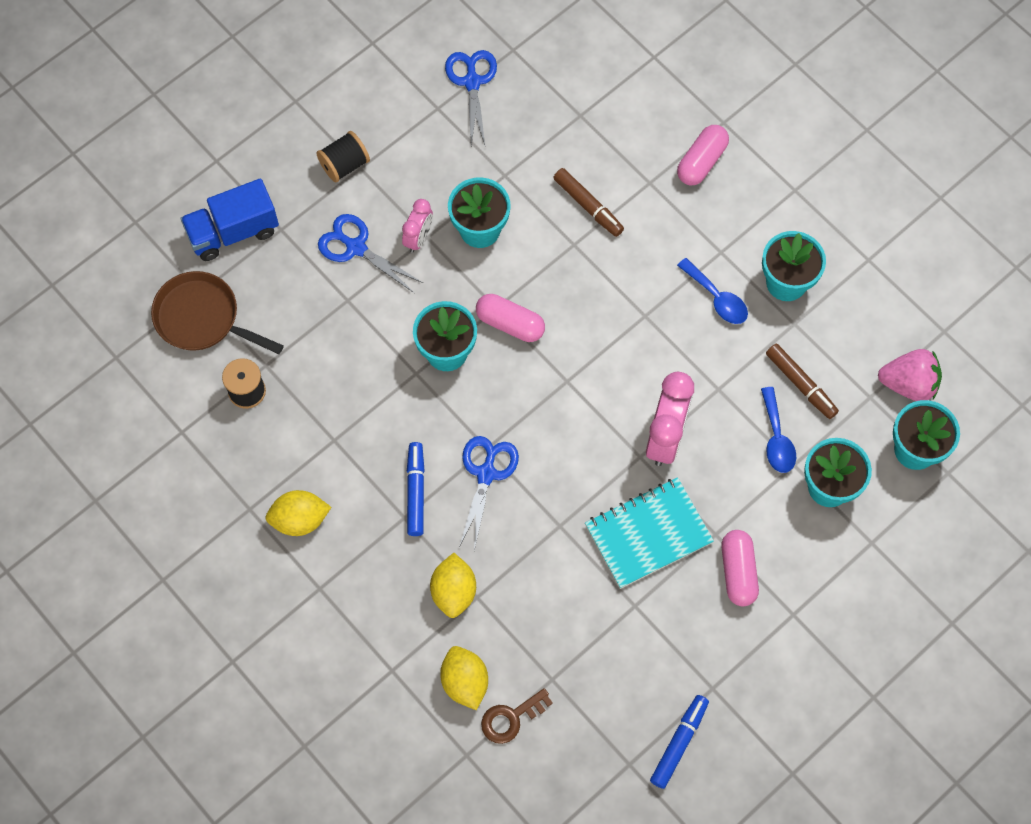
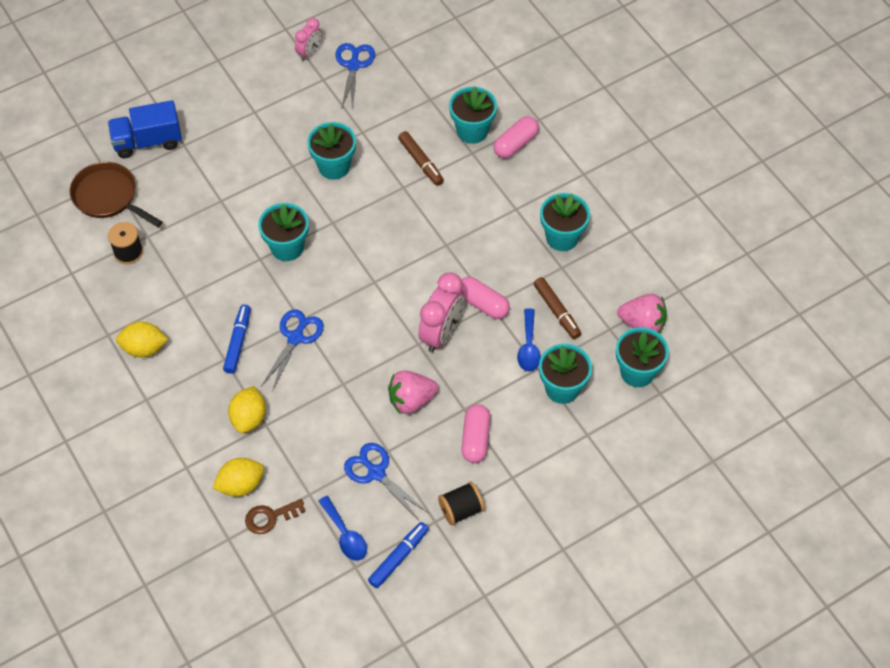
camera: 10 degrees right, 10 degrees down
(344, 165) = (243, 108): black spool -> black spool (461, 510)
(356, 247) = (237, 165): blue scissors -> blue scissors (376, 473)
(418, 238) = (286, 166): pink clock -> pink clock (309, 52)
(464, 682) = (240, 485): yellow lemon -> yellow lemon turned 75 degrees clockwise
(510, 323) = (340, 235): pink capsule -> pink capsule (483, 304)
(643, 152) = (472, 131): none -> turquoise flower pot
(648, 534) = (411, 400): turquoise notebook -> pink strawberry
(717, 298) = (505, 240): blue spoon -> blue spoon (345, 535)

